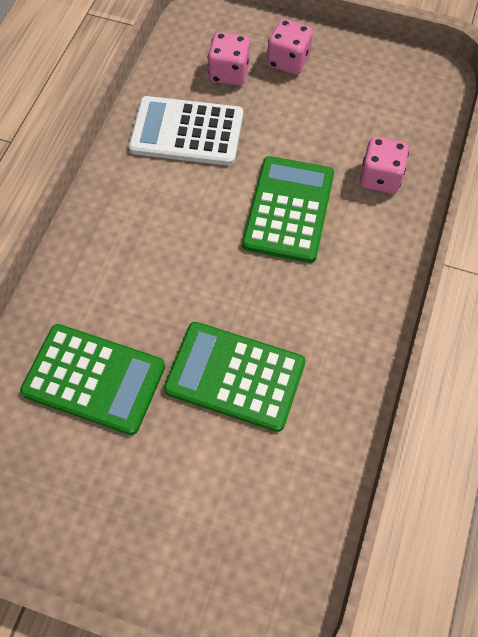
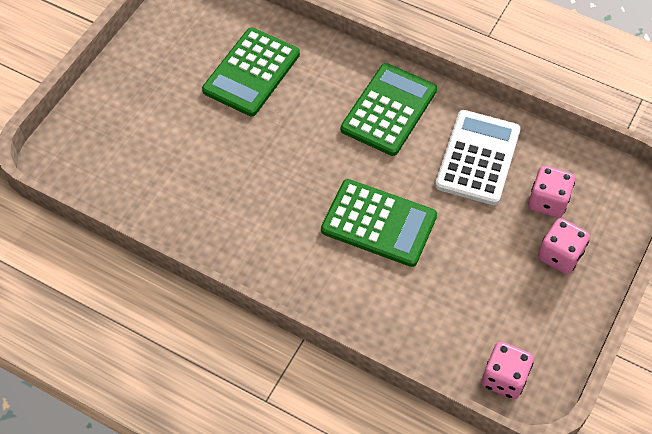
camera: 100 degrees right, 5 degrees down
(235, 376) = (230, 159): green calculator -> green calculator (389, 110)
(380, 178) = (401, 306): pink dice -> pink dice (504, 378)

